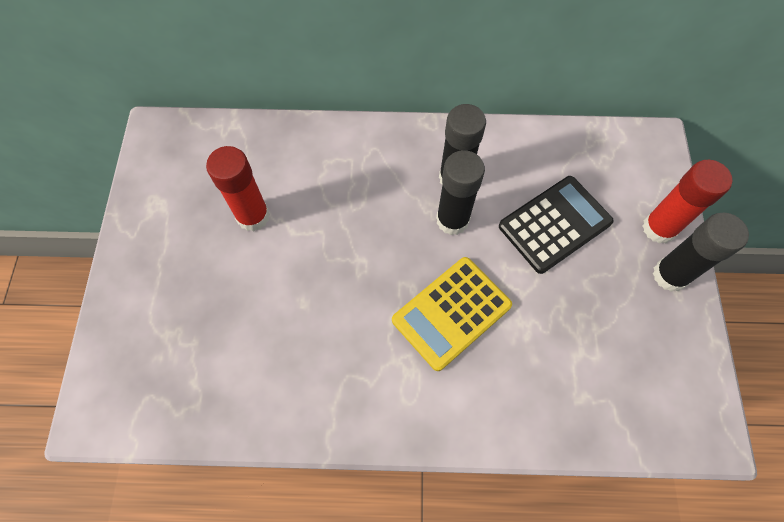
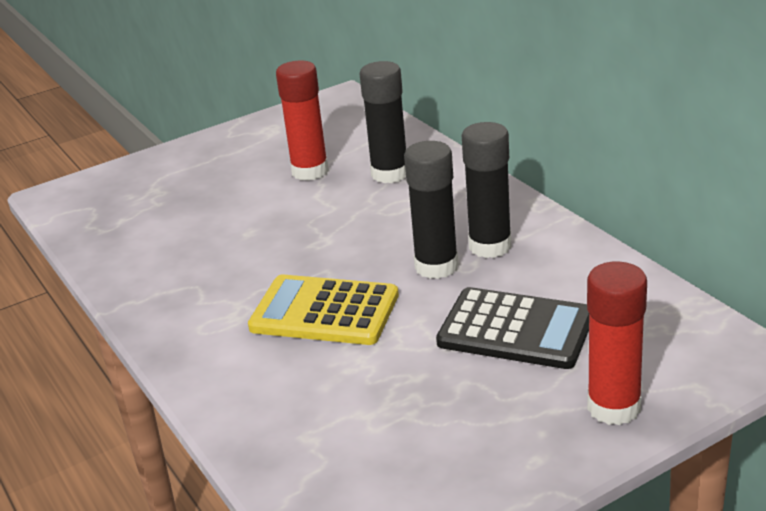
camera: 60 degrees right, 35 degrees down
(670, 275) = (554, 442): black glue stick -> black glue stick (390, 174)

